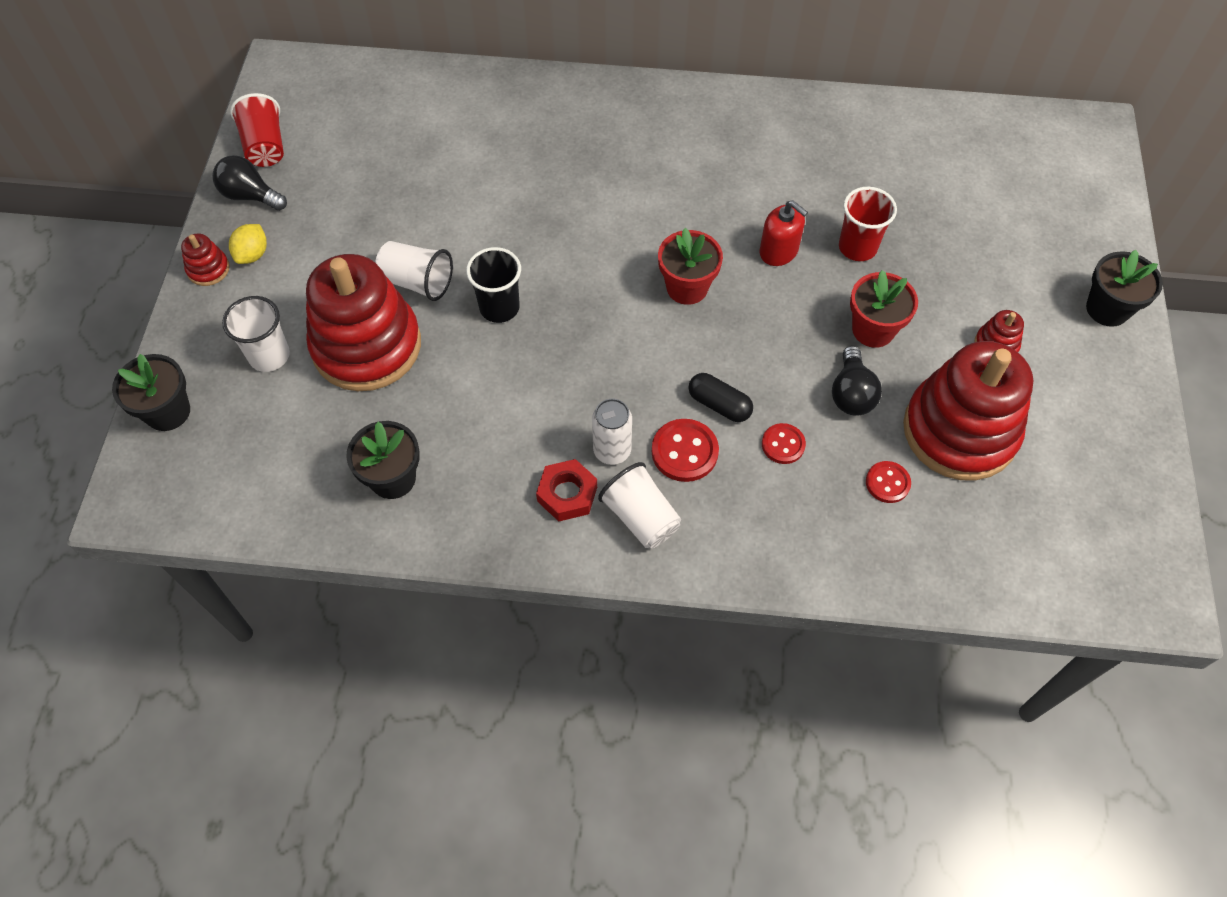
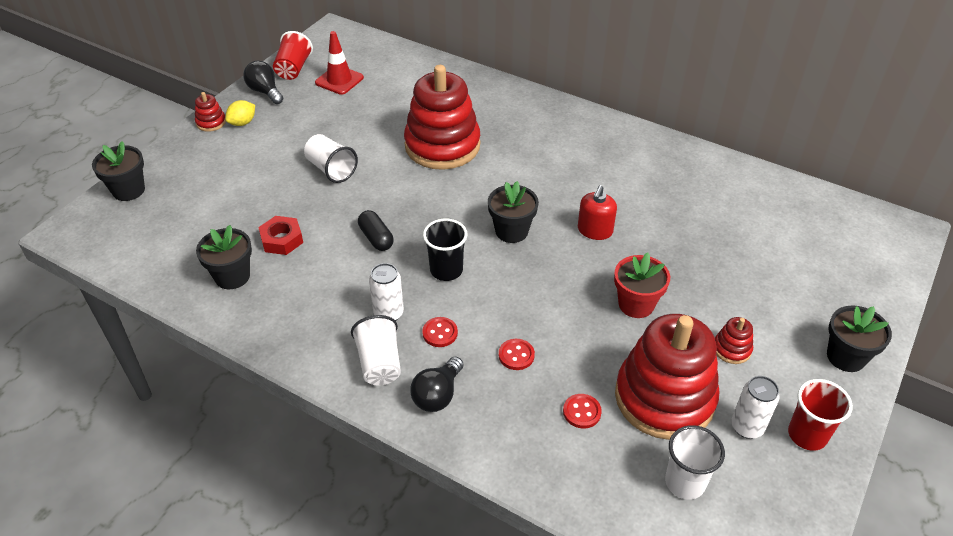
camera: 25 degrees right, 15 degrees down
(269, 356) = (210, 180): white cup -> white cup (685, 482)
(340, 144) = (339, 80): none -> red traffic cone
(367, 346) = (273, 195): red stacking toy -> red stacking toy (442, 146)
(499, 307) = (373, 201): black cup -> black cup (446, 270)
(567, 494) = (339, 329): red nut -> red nut (282, 240)
(684, 452) = (440, 333): red button -> red button, size x0.65
(687, 287) = (511, 231): red flower pot -> black flower pot
(719, 404) = (485, 312): black capsule -> black capsule (376, 238)
(779, 251) = (595, 230): red soap dispenser -> red soap dispenser turned 45 degrees clockwise
(851, 394) = (591, 341): black light bulb -> black light bulb (437, 395)
(857, 247) = (657, 247): red cup -> red cup (807, 435)
(1054, 430) = (747, 427): none -> white can

